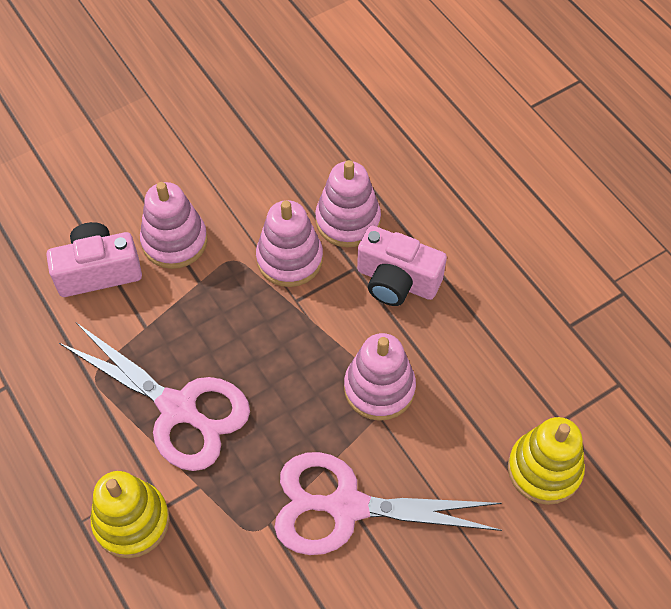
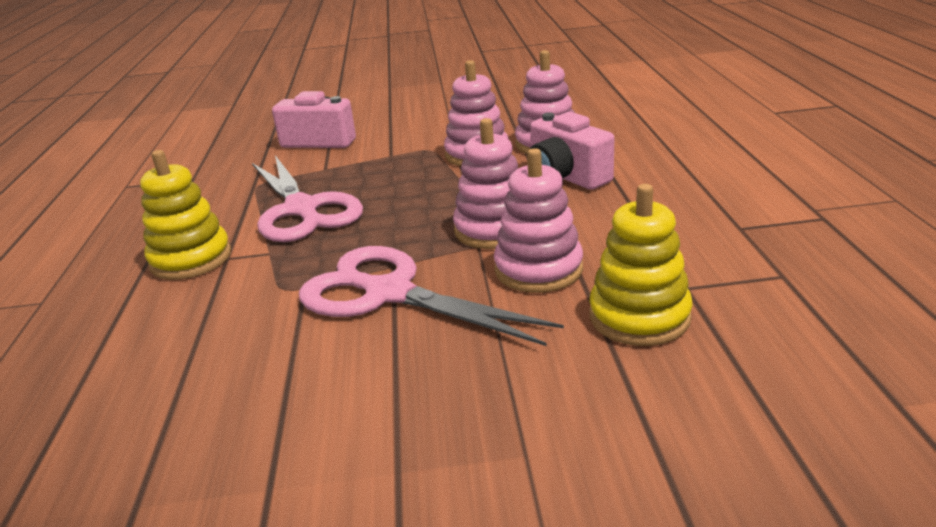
camera: 30 degrees right, 30 degrees down
(174, 241) = (392, 136): pink stacking toy -> pink stacking toy (538, 269)

